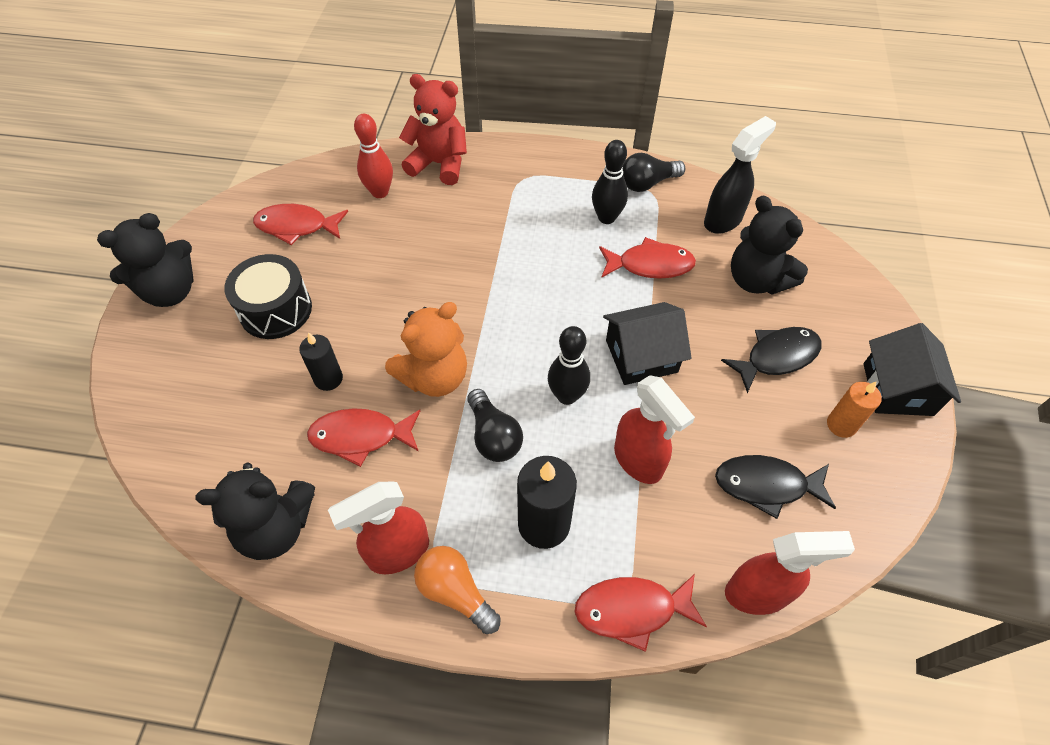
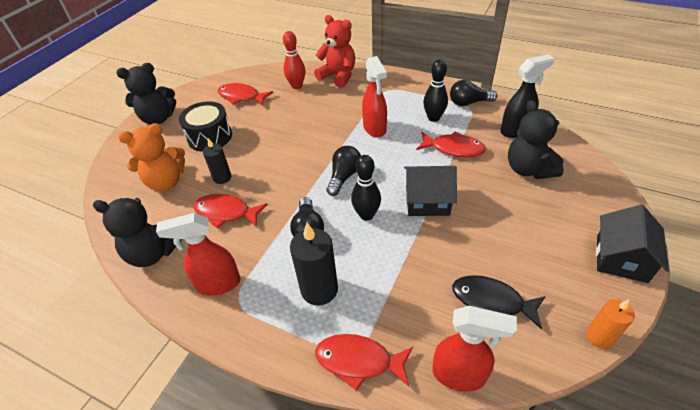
camera: 20 degrees right, 10 degrees down
(434, 377) = (285, 188): orange teddy bear -> orange teddy bear (166, 182)
(455, 592) = (243, 317): orange light bulb -> none
(513, 340) = (344, 177): none -> black light bulb
(638, 461) = (401, 265): red spray bottle -> red spray bottle (375, 129)
(776, 357) = (528, 219): black fish -> none
(841, 425) = (566, 273): orange candle -> orange candle (599, 337)

